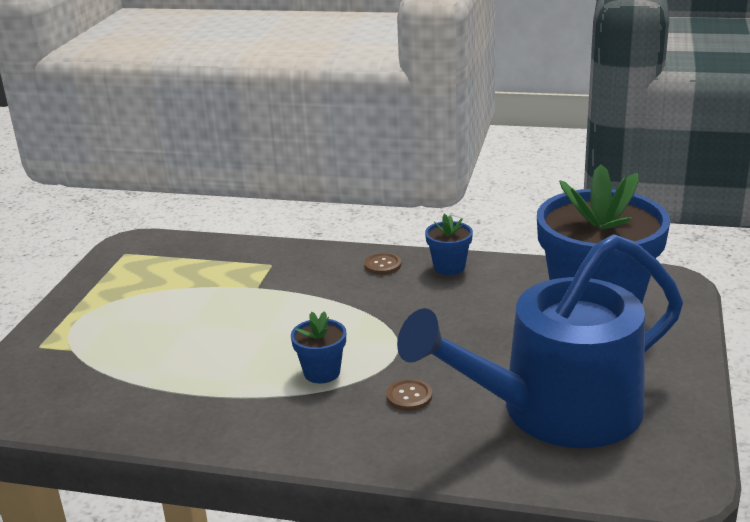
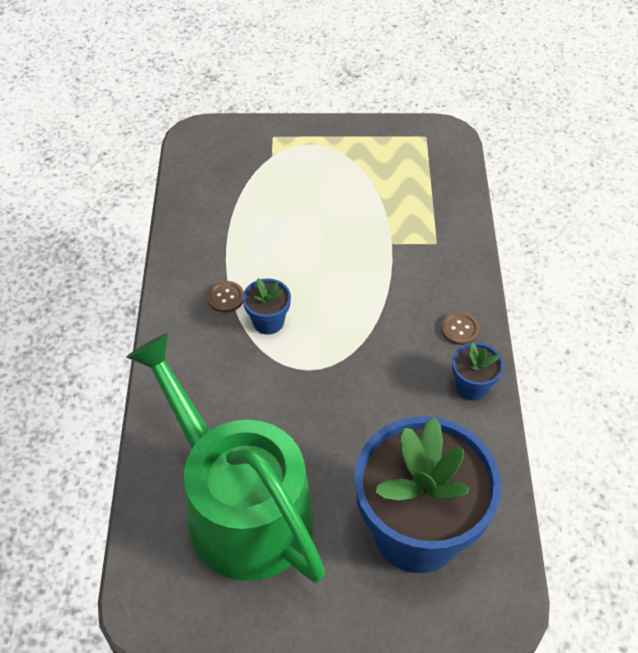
camera: 75 degrees right, 25 degrees up
(409, 396) = (244, 390): brown button -> brown button (225, 297)
(556, 410) = (239, 506): blue watering can -> green watering can

